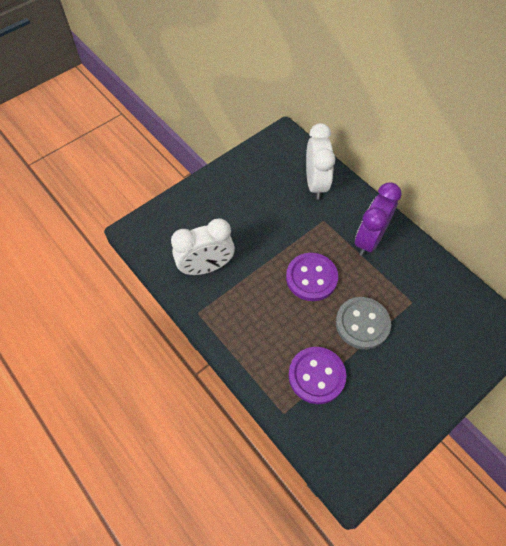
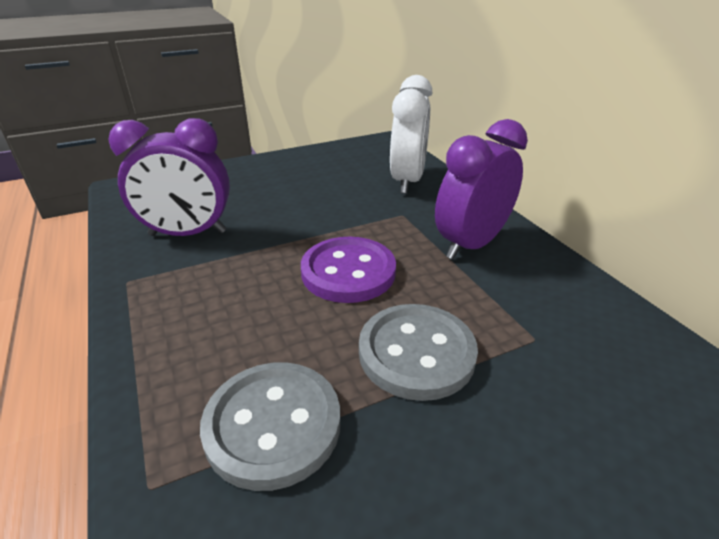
camera: 15 degrees right, 25 degrees down
(206, 267) = (188, 233): white clock -> purple clock
(316, 376) = (273, 425): purple button -> grey button

